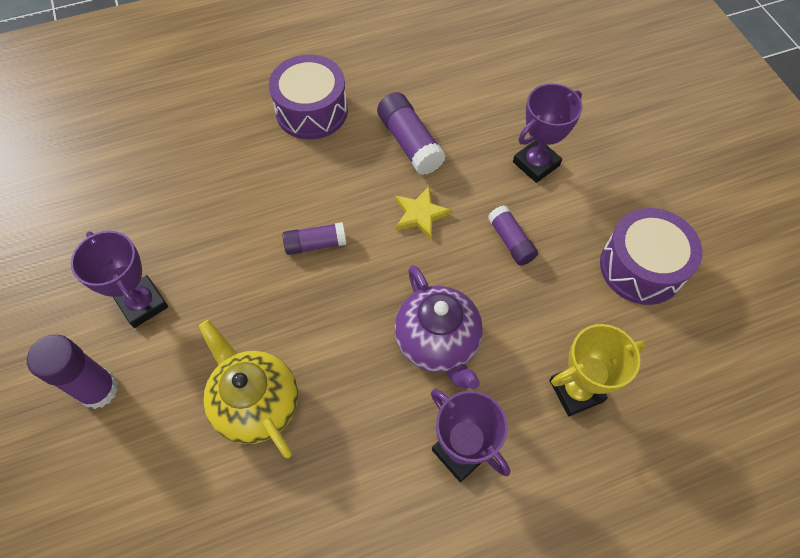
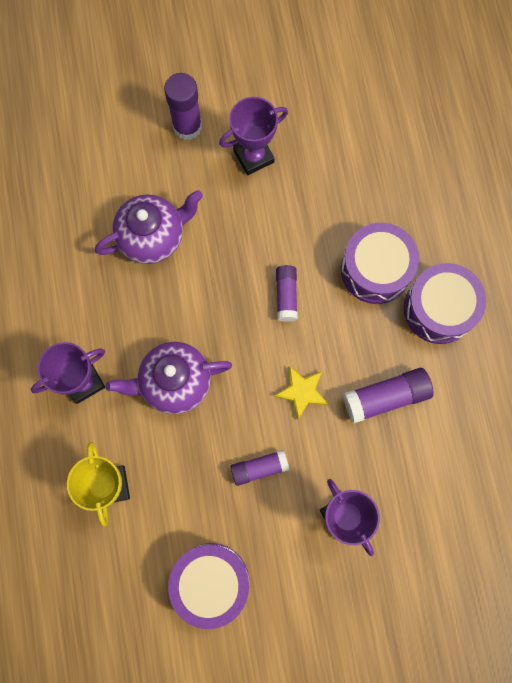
camera: 100 degrees right, 15 degrees up
(256, 403) = (153, 237): yellow teapot -> purple teapot
(276, 166) = (375, 269): none -> purple drum

